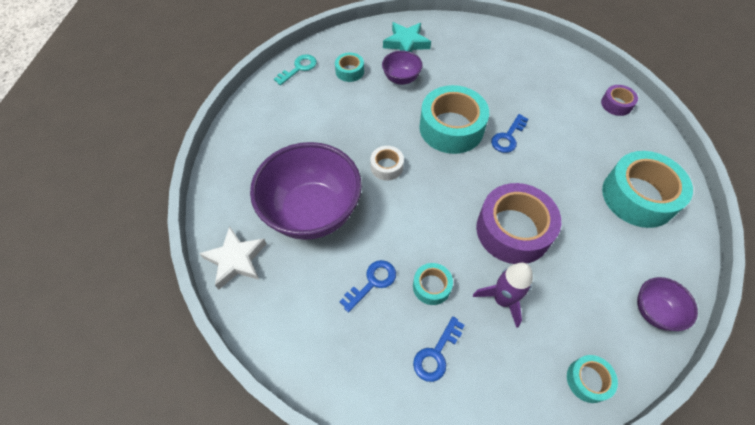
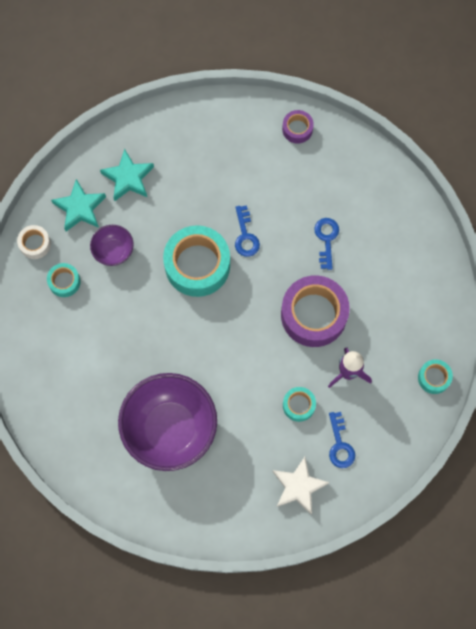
camera: 45 degrees left, 15 degrees up
(236, 260) = (158, 510): white star -> white star (298, 486)
(299, 68) = (19, 317): turquoise key -> none
(372, 282) = (260, 438): blue key -> blue key (326, 239)
(386, 166) = (184, 344): white tape -> white tape (35, 244)
(456, 49) = (128, 178): none -> turquoise star
(638, 196) = (371, 209): turquoise tape -> none
(654, 311) = (439, 295): purple bowl -> none

